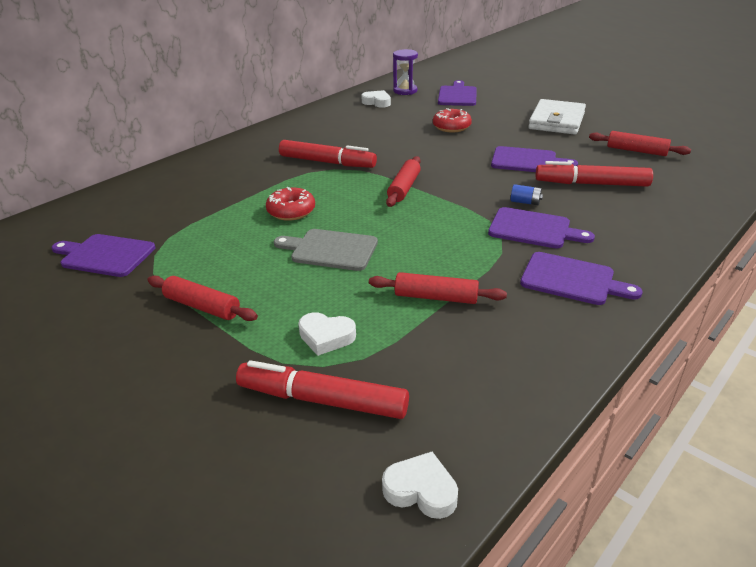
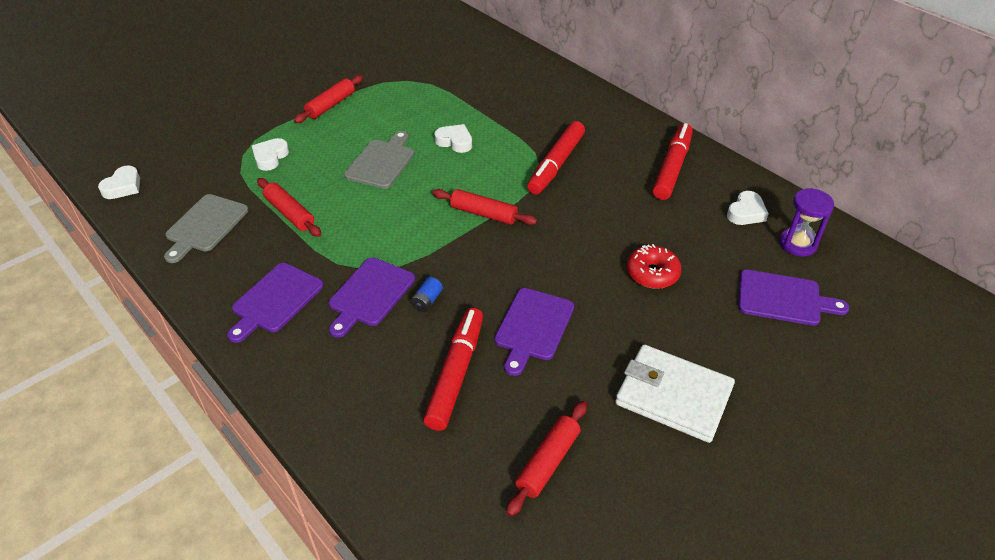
camera: 95 degrees right, 10 degrees up
(105, 255) = (414, 60): purple cutting board -> none
(291, 211) = (455, 142): red donut -> white heart
(323, 400) = (211, 154): red marker -> red marker (672, 168)
(436, 297) = (290, 213): red rolling pin -> red rolling pin turned 60 degrees counterclockwise
(481, 362) = (205, 226): none -> grey cutting board

